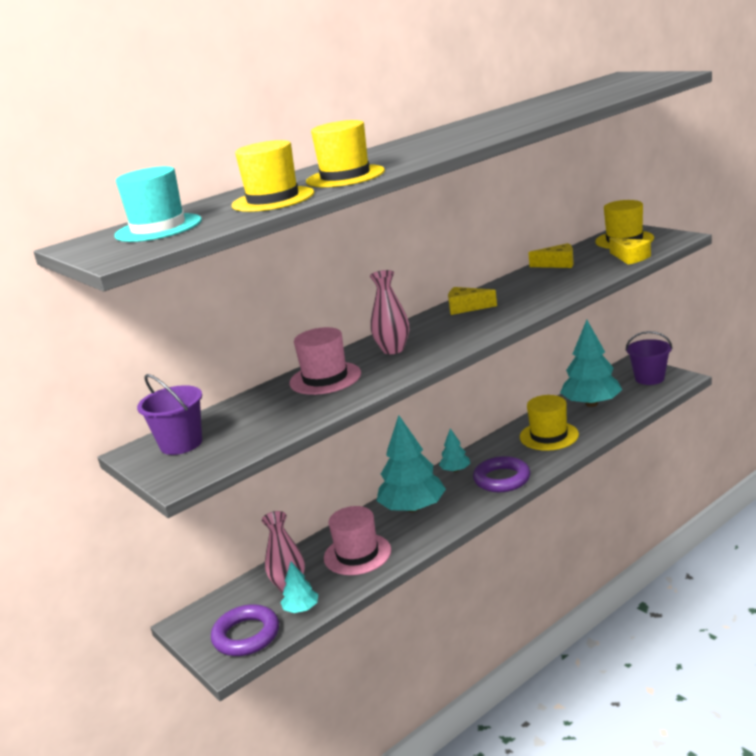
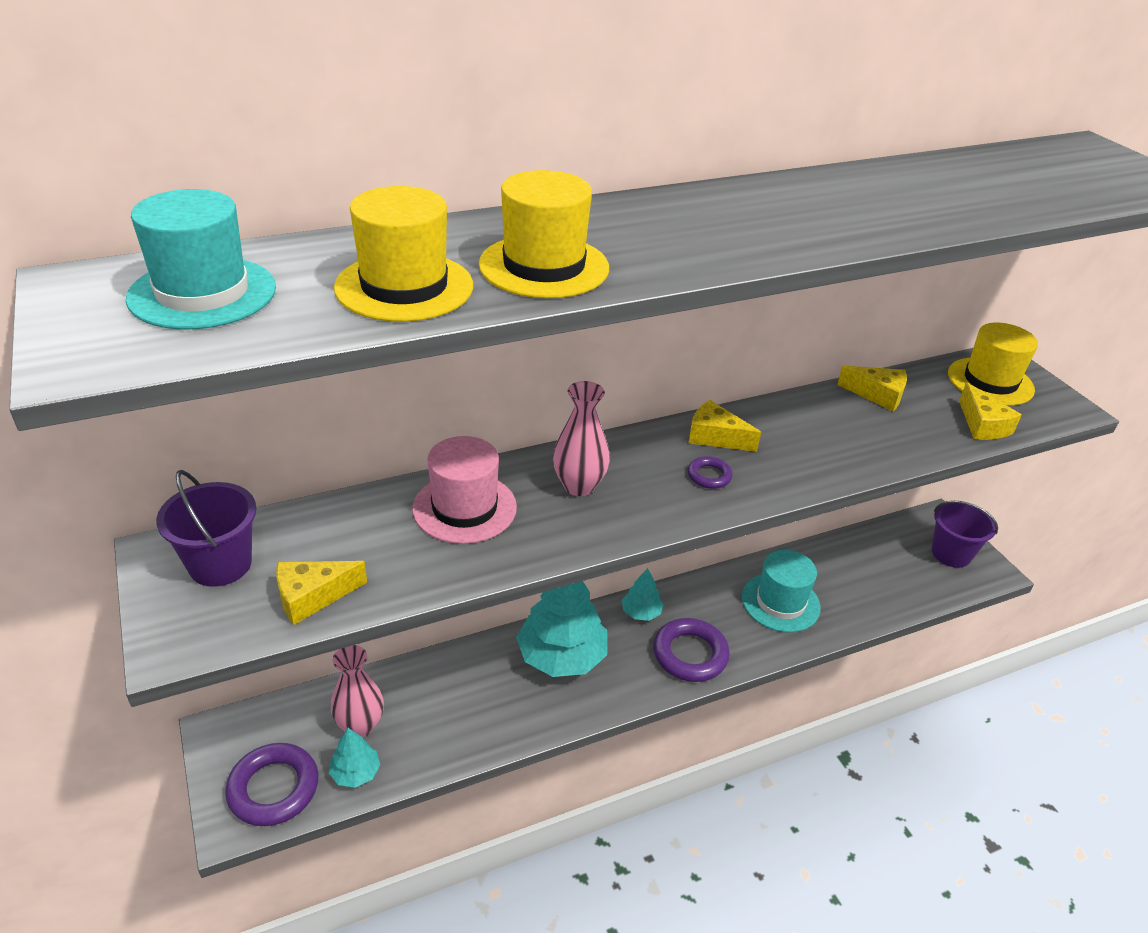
camera: 10 degrees right, 15 degrees up
(254, 437) = (312, 597): none -> yellow cheese
(357, 554) = (461, 707): pink hat -> none
(473, 323) = (709, 476): none -> purple ring
(549, 436) = (780, 602): yellow hat -> turquoise hat
(591, 403) = (858, 567): turquoise tree -> none

